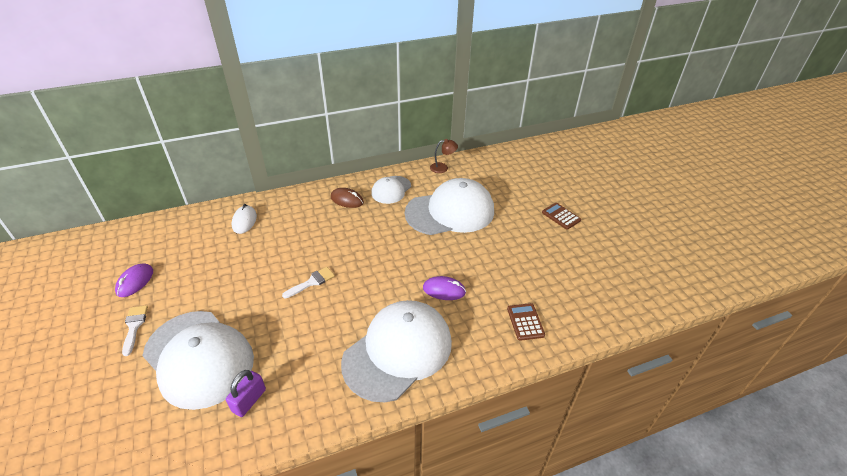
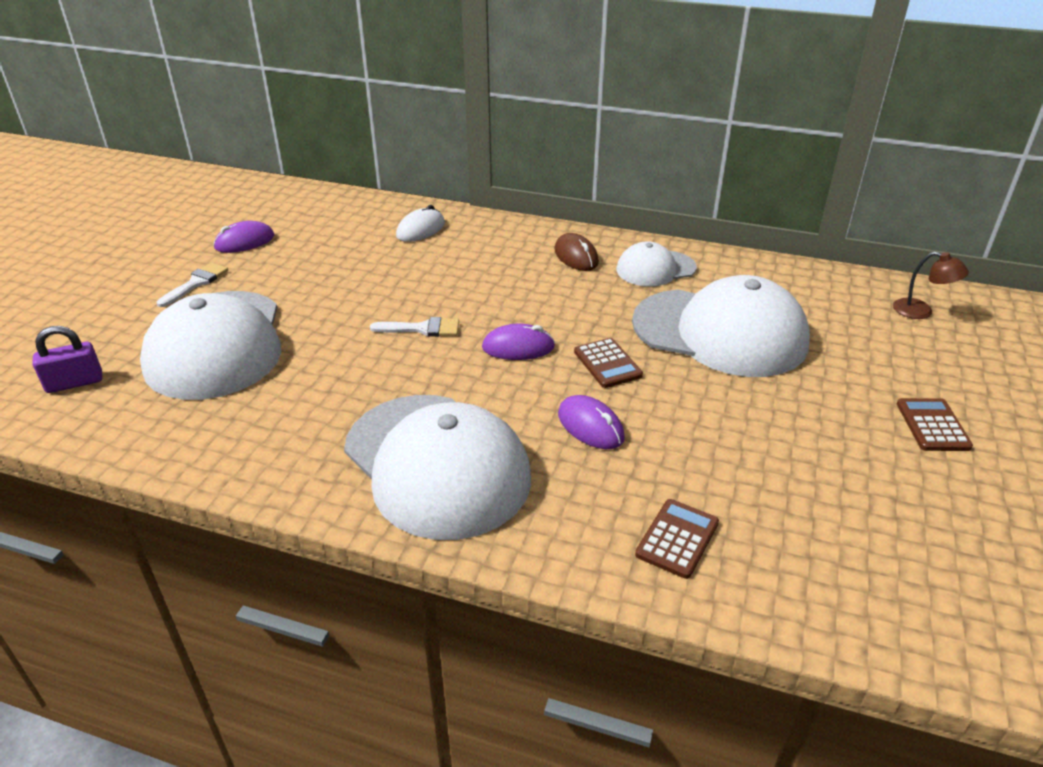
camera: 40 degrees right, 5 degrees down
(249, 400) = (212, 415): purple padlock -> purple padlock (74, 383)
(371, 267) = (518, 347): none -> purple mouse
(398, 351) = (436, 464): white cap -> white cap turned 60 degrees clockwise
(420, 253) = (607, 364): none -> brown calculator
(443, 168) = (775, 271): brown lamp -> brown lamp (921, 311)

